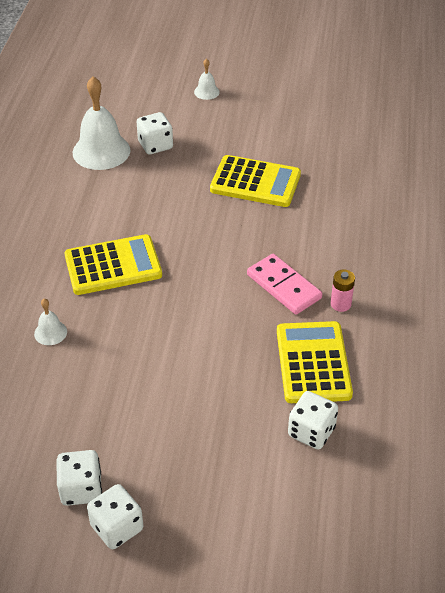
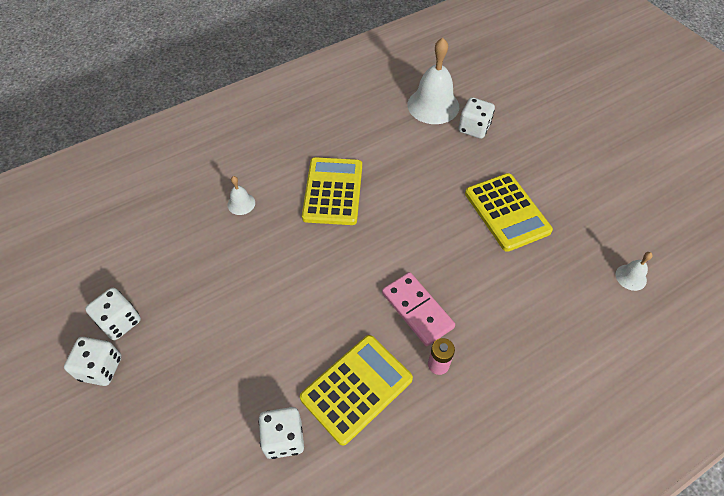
camera: 50 degrees right, 10 degrees up
(113, 265) = (333, 191): yellow calculator -> yellow calculator turned 120 degrees counterclockwise
(206, 92) = (565, 115): white bell -> white bell (631, 277)
(284, 286) = (417, 310): pink domino -> pink domino turned 45 degrees counterclockwise

